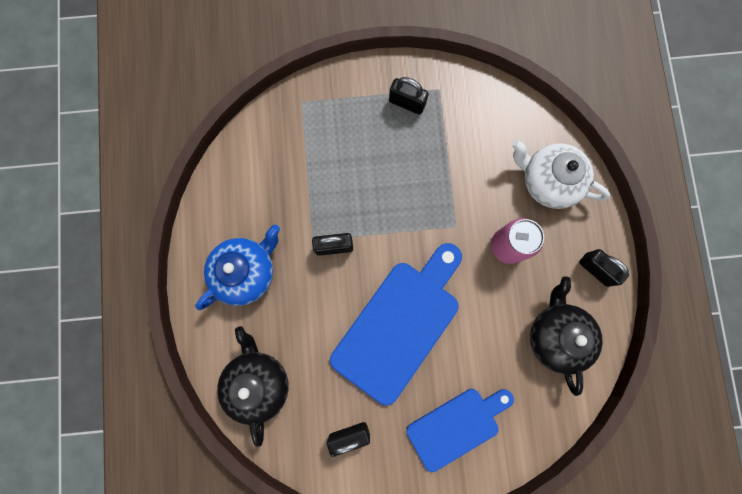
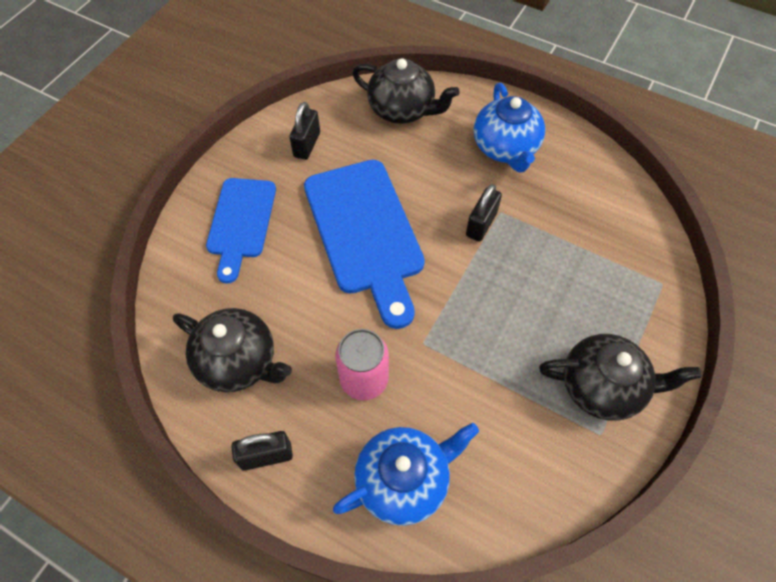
camera: 125 degrees right, 20 degrees down
(407, 103) = (602, 386): black padlock -> black teapot
(548, 181) = (404, 480): white teapot -> blue teapot

